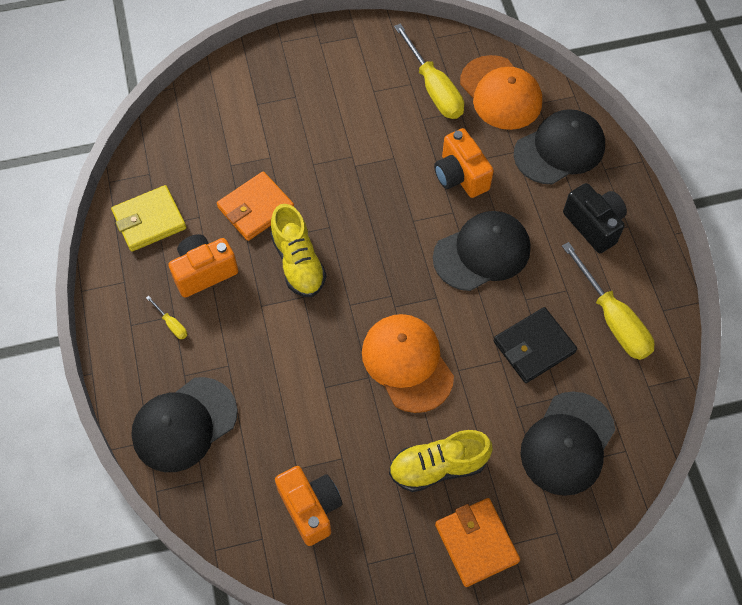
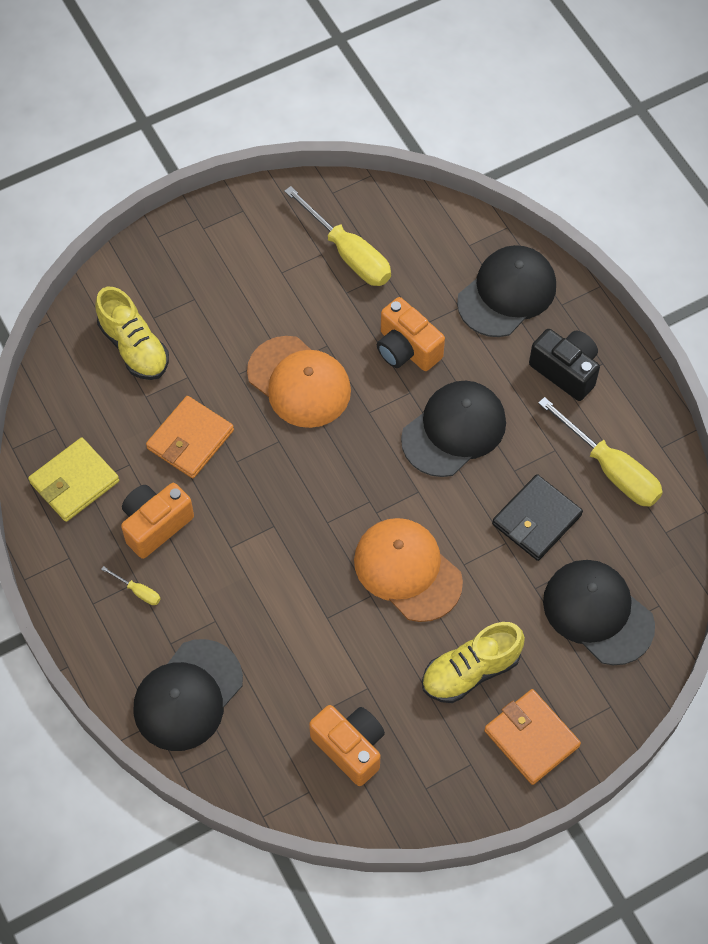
camera: 15 degrees left, 0 degrees up
(298, 262) = (256, 489): yellow shoe -> yellow shoe (134, 347)
(501, 93) = (425, 242): orange cap -> orange cap (299, 382)
(567, 443) = (598, 613): black cap -> black cap turned 120 degrees clockwise

